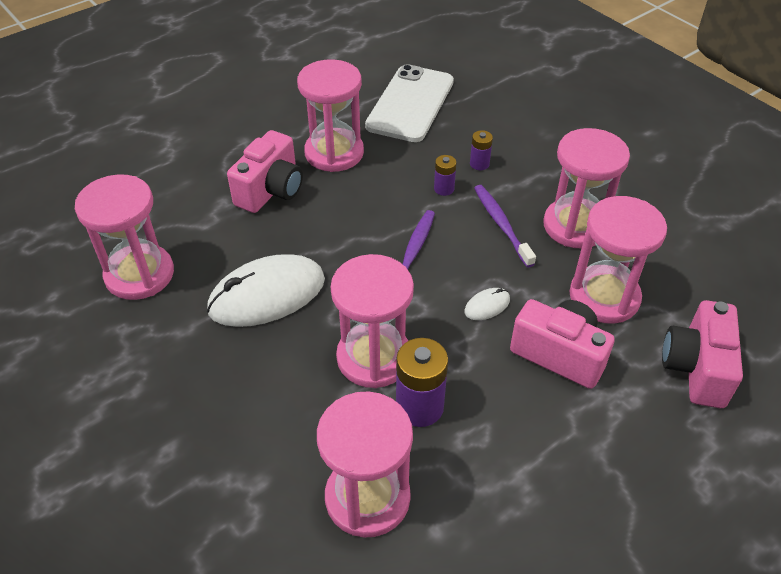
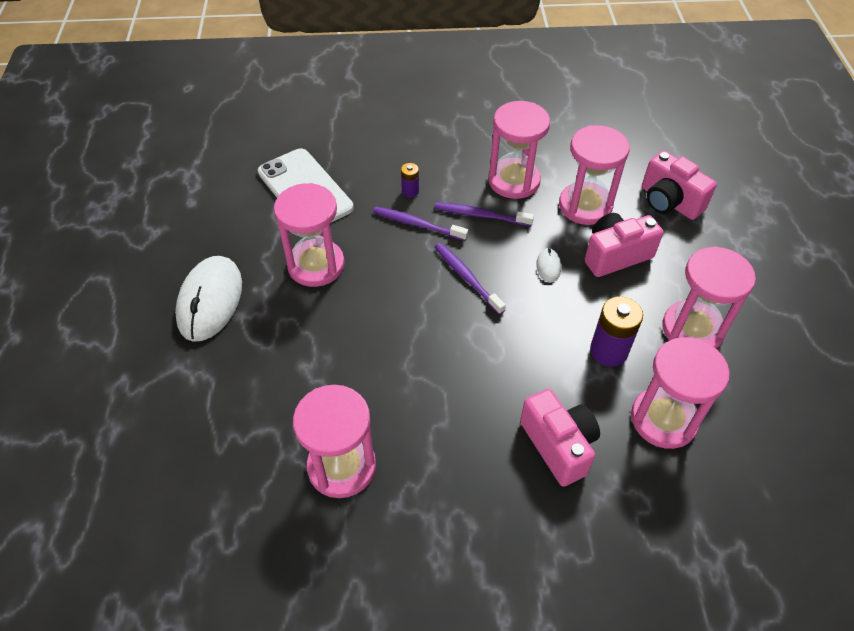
camera: 55 degrees left, 5 degrees up
(267, 295) = (438, 387): white mouse -> white mouse (210, 300)
(271, 190) = (322, 327): pink camera -> pink camera (558, 445)
(374, 357) = (548, 353): pink hourglass -> pink hourglass (692, 329)
(444, 189) = (417, 224): purple battery -> purple toothbrush

